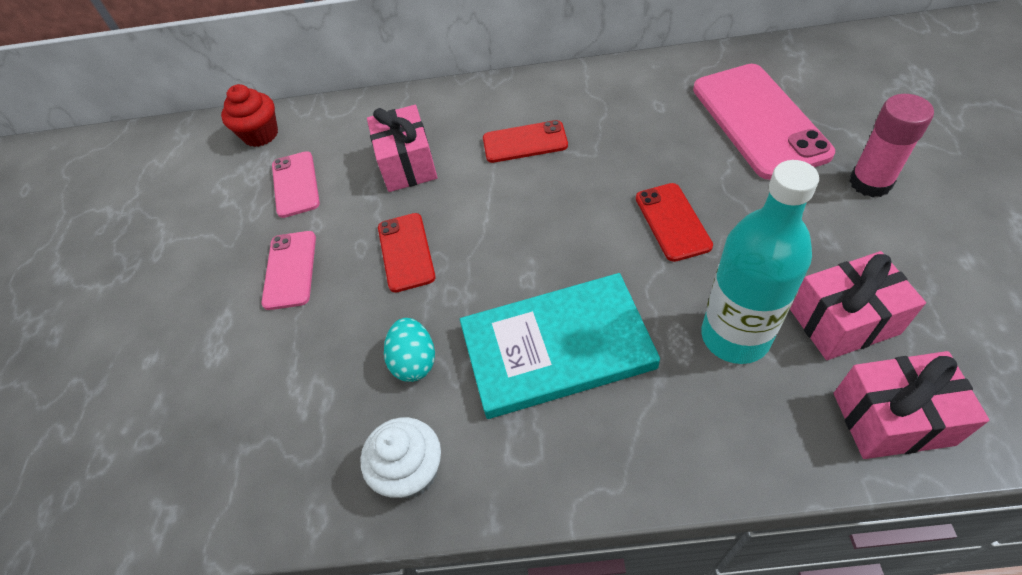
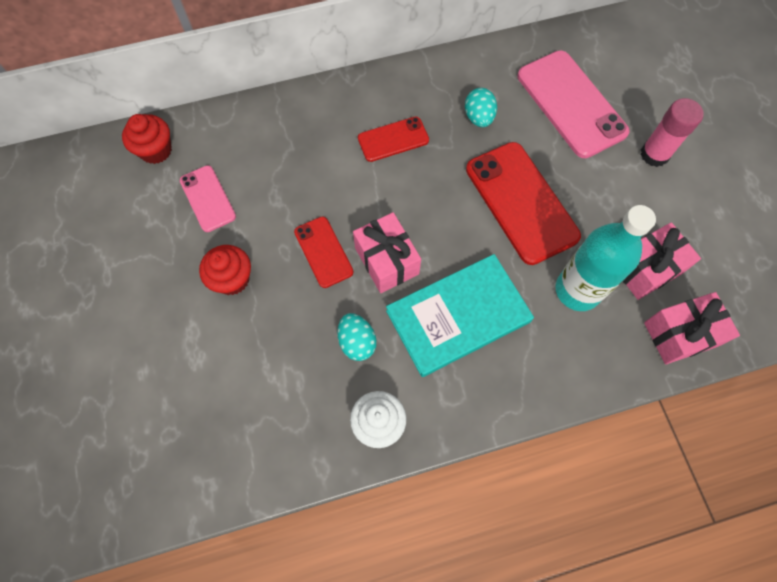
camera: 20 degrees left, 15 degrees up
(290, 270) = (232, 279): pink phone -> red cupcake
(407, 164) = (300, 169): pink gift -> pink gift (386, 261)
(635, 127) = (478, 117): none -> turquoise egg
(672, 222) = (521, 202): red phone -> red phone, size x1.82

